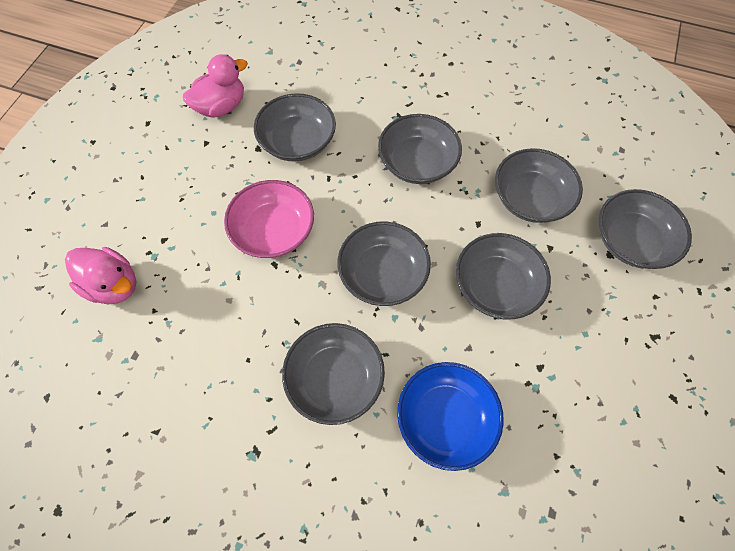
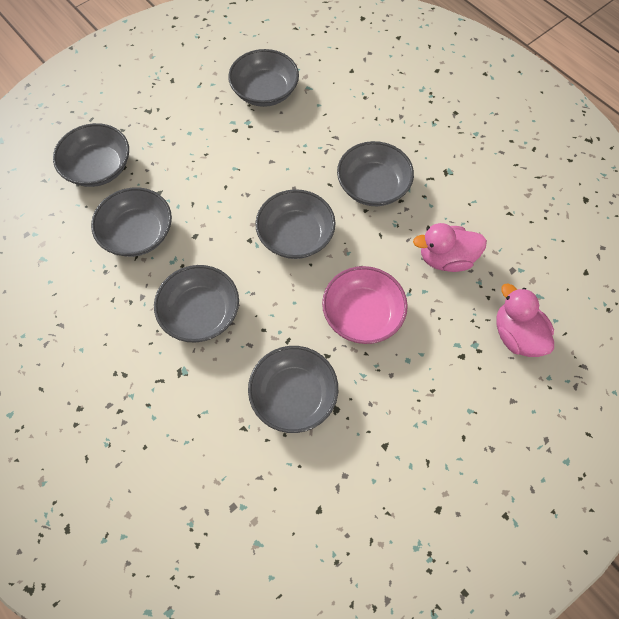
camera: 150 degrees left, 0 degrees up
(221, 107) = (349, 487): pink duck -> pink duck (446, 258)
(445, 419) = (316, 133): blue bowl -> none
(496, 286) = (221, 187): grey bowl -> grey bowl (265, 91)

